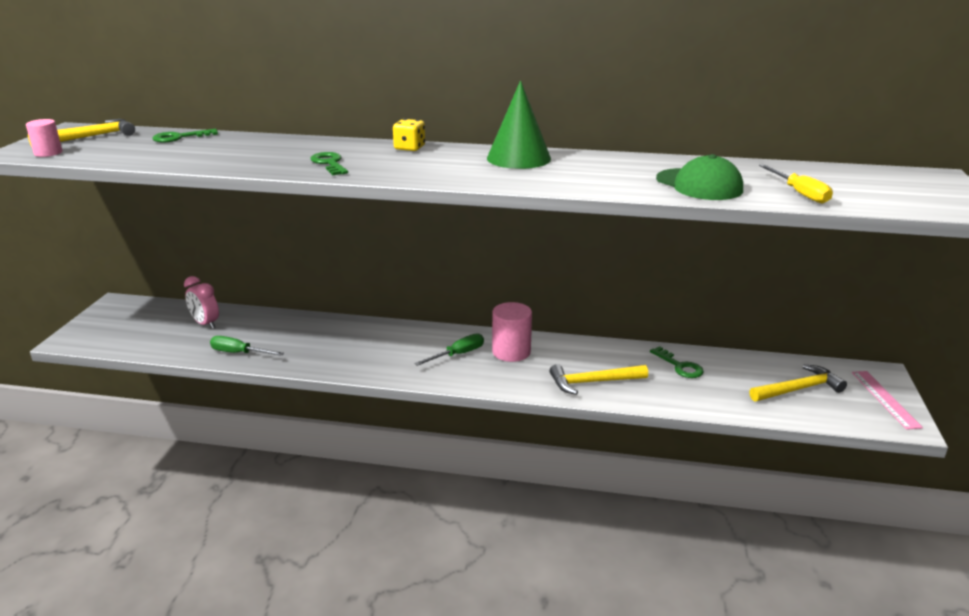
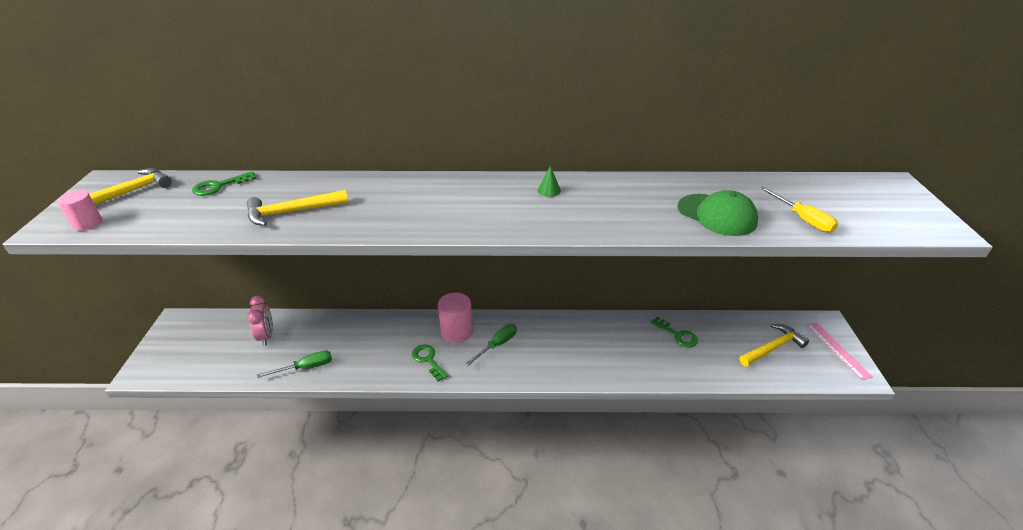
camera: 10 degrees left, 10 degrees up
(205, 324) = (266, 336): pink clock -> pink clock turned 135 degrees counterclockwise
(239, 353) = (306, 367): green screwdriver -> green screwdriver turned 150 degrees clockwise
(329, 163) = (379, 214): green key -> green key (428, 360)
(409, 148) = (446, 183): yellow dice -> none
(511, 352) = (540, 336): pink cylinder -> pink cylinder (456, 331)
(518, 158) = (549, 190): green cone -> green cone, size x0.41
(593, 382) = (615, 362): yellow hammer -> yellow hammer (292, 212)

